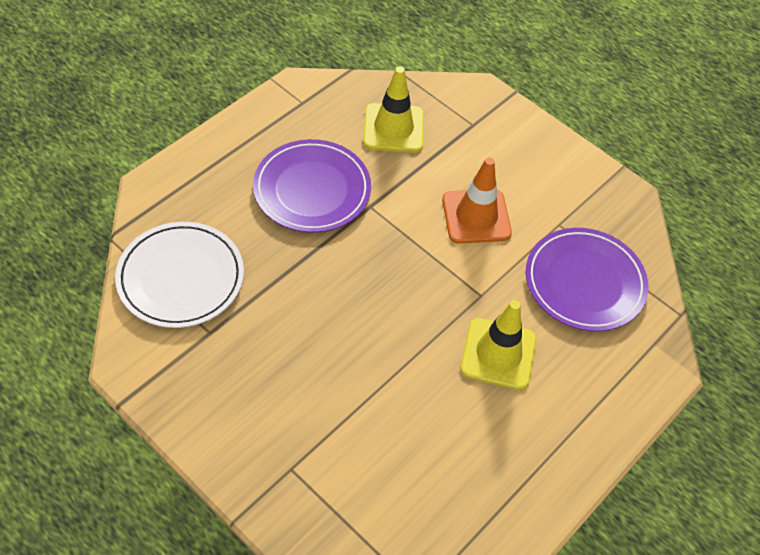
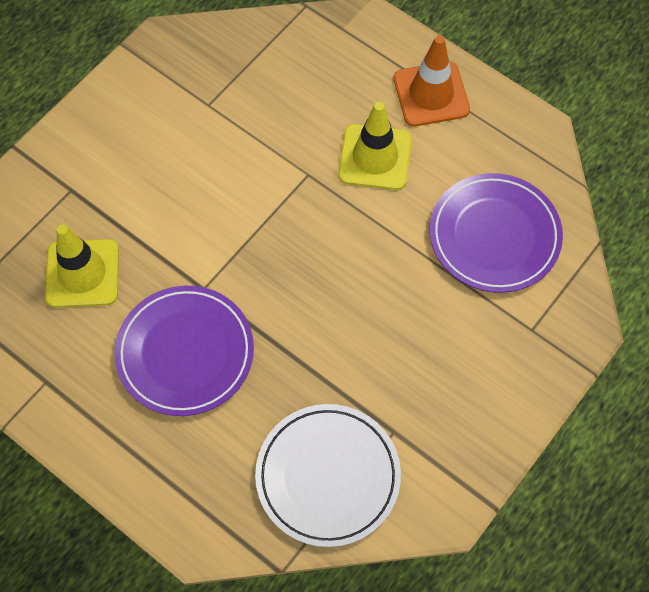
camera: 90 degrees left, 10 degrees up
(476, 216) = (206, 182): orange traffic cone -> orange traffic cone (431, 94)
(584, 282) = (279, 83): purple plate -> purple plate (494, 236)

